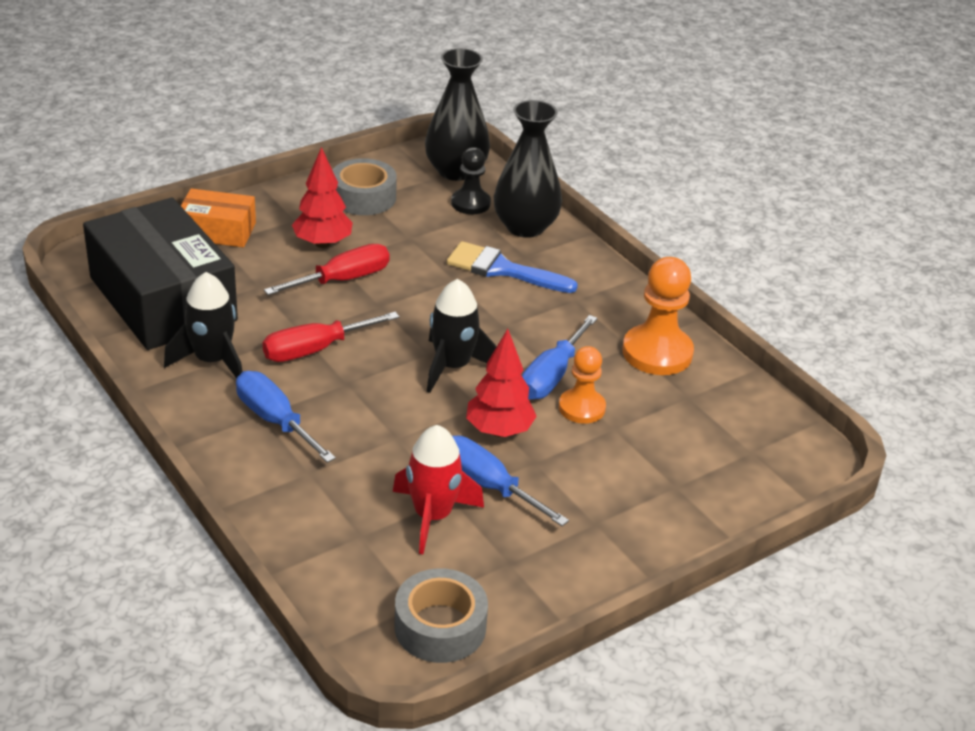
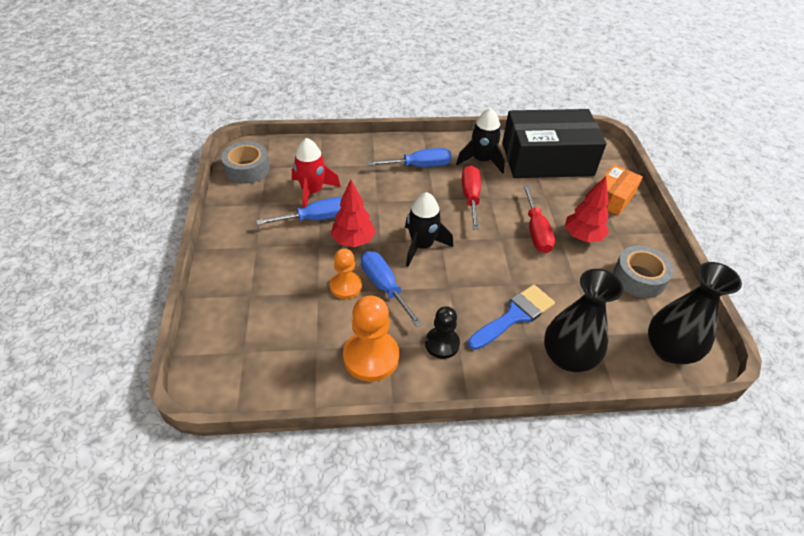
camera: 120 degrees right, 10 degrees up
(470, 203) = (614, 337): black pawn -> black pawn (442, 344)

